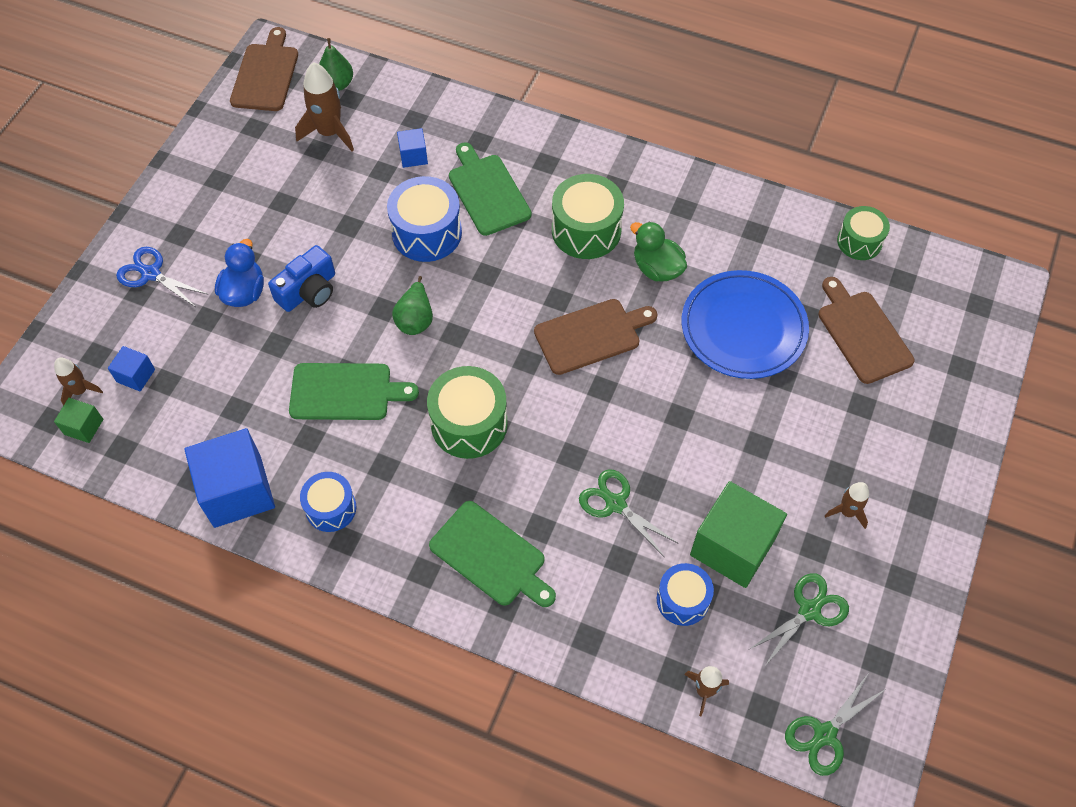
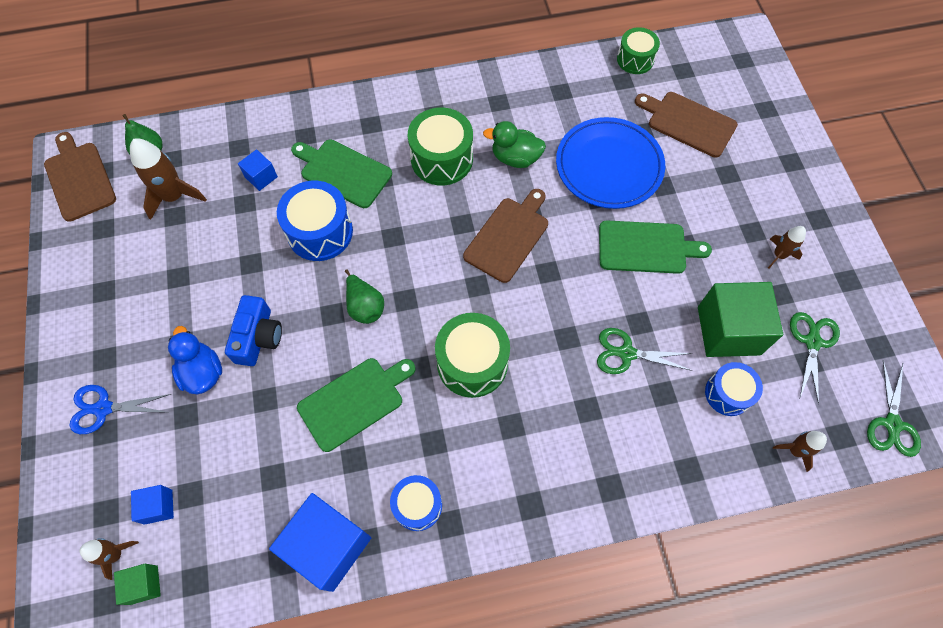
camera: 35 degrees left, 5 degrees up
(491, 556) = (570, 456): green cutting board -> green cutting board (646, 247)

